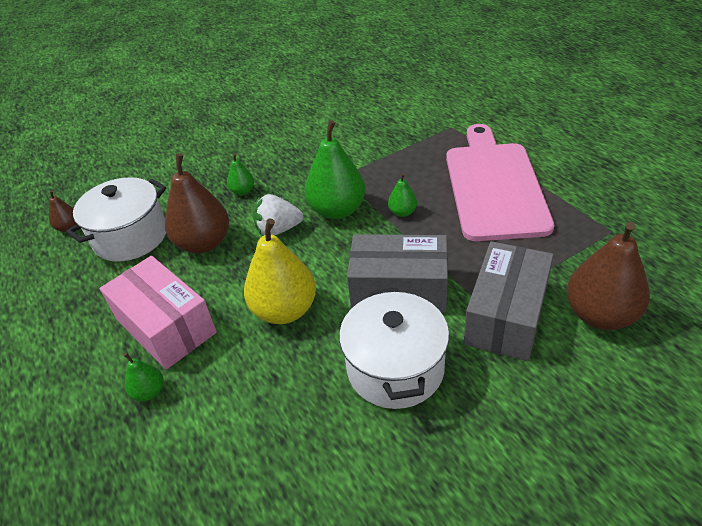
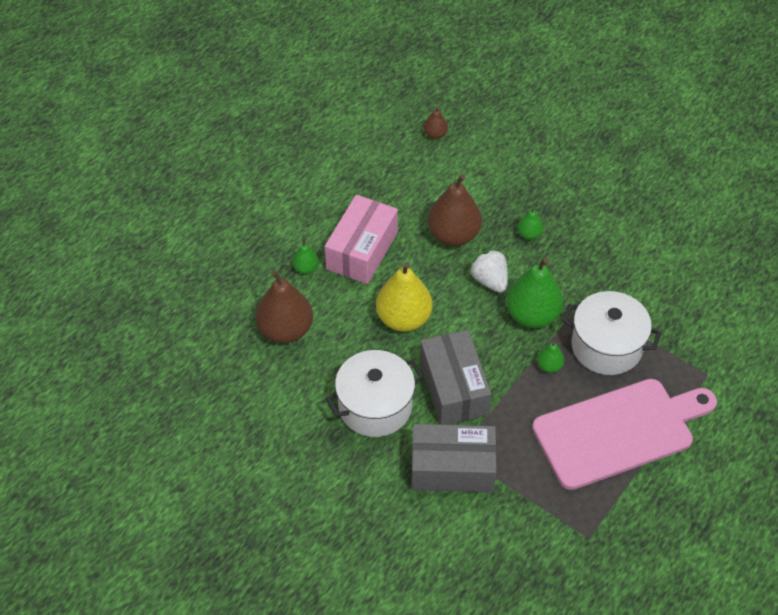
camera: 65 degrees right, 10 degrees up
(131, 237) = (441, 181): white pot -> white pot (606, 346)
(600, 315) = (477, 534): brown pear -> brown pear (286, 330)

